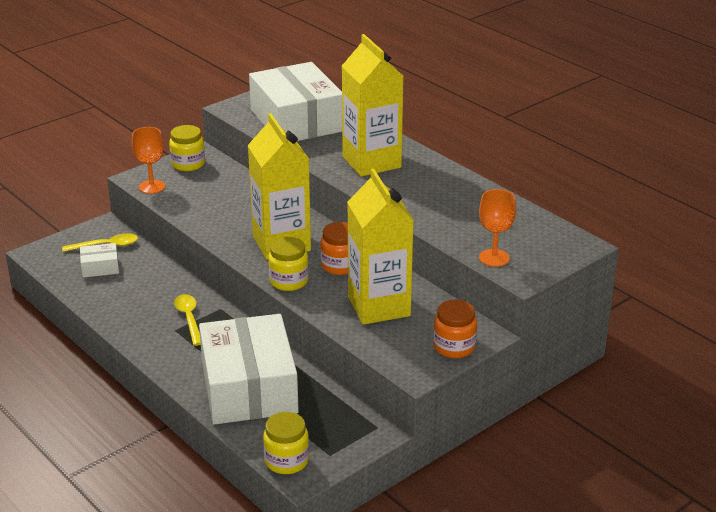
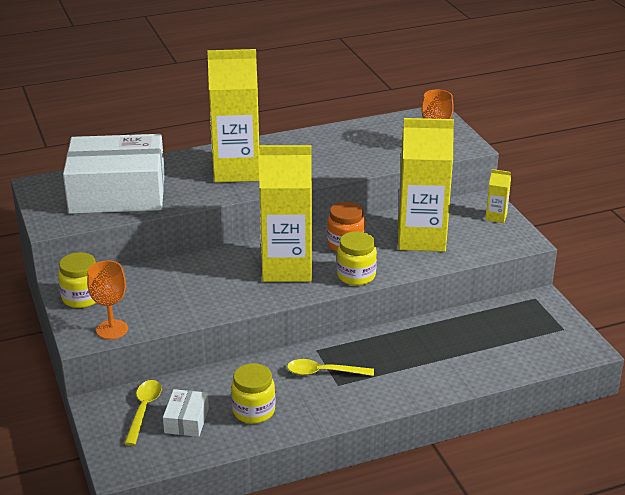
camera: 70 degrees left, 0 degrees up
(249, 387) = (453, 354): white box -> none
(286, 461) = (566, 352): yellow jar -> yellow jar (253, 411)
(454, 347) = (496, 217): orange jar -> yellow carton

